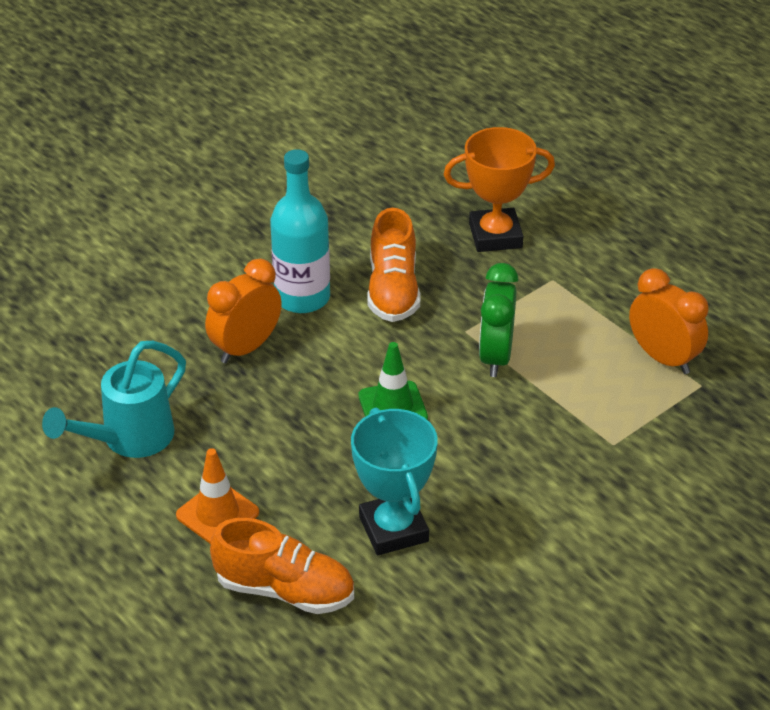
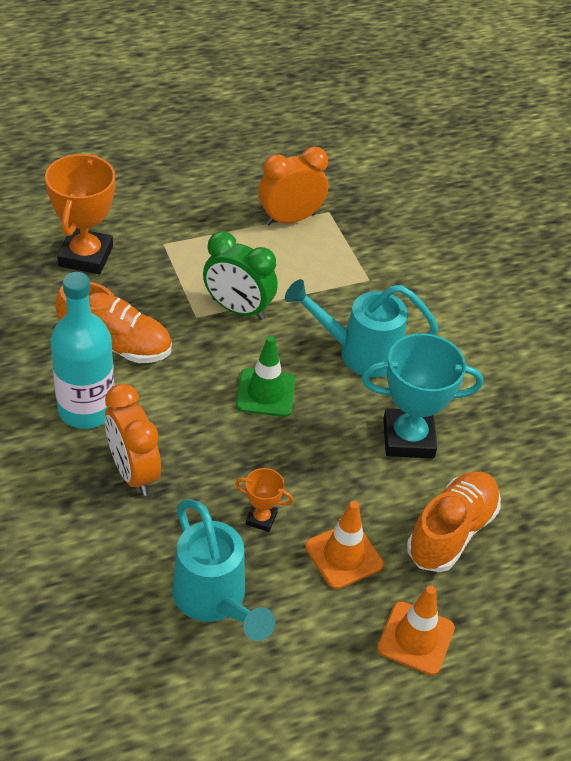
camera: 75 degrees left, 5 degrees up
(143, 589) = (415, 638): none -> orange traffic cone
(234, 445) = (261, 518): none -> orange trophy
(493, 462) = (358, 353): none -> turquoise watering can

